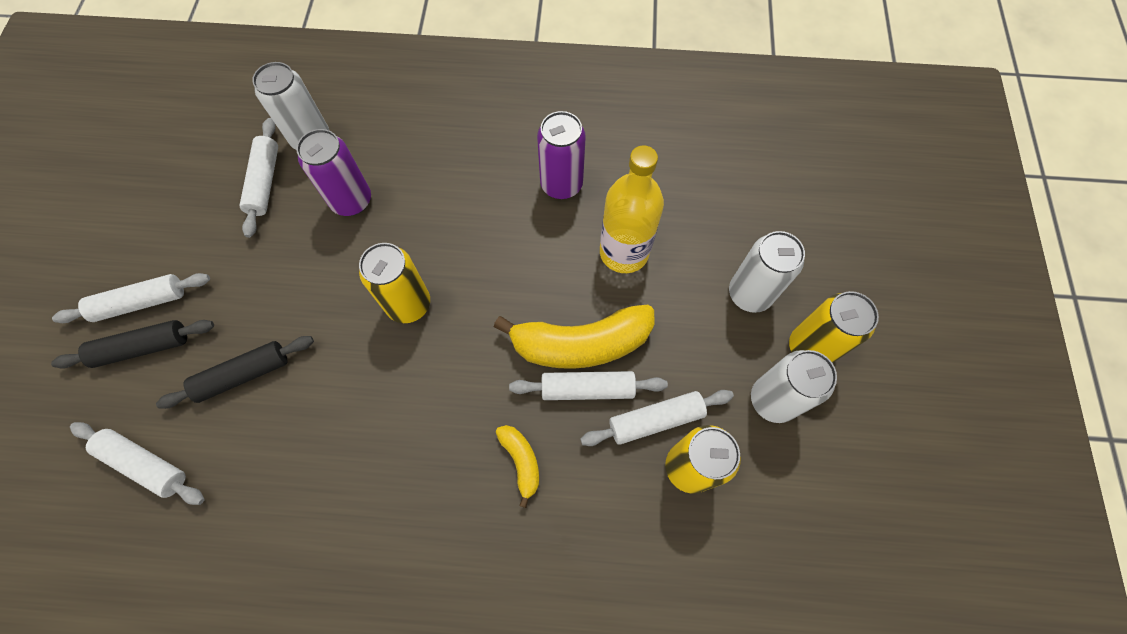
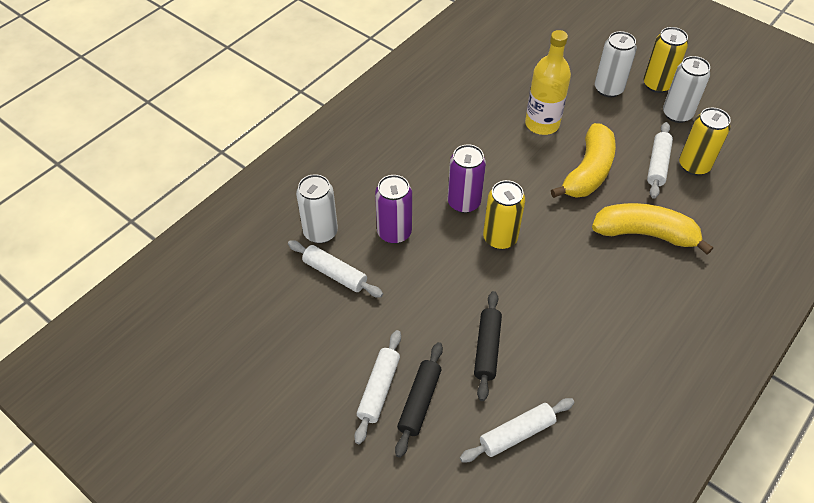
camera: 55 degrees left, 15 degrees down
(521, 461) = (645, 234): yellow banana -> yellow banana, size x2.06
(561, 184) = (471, 127): purple can -> purple can (464, 202)
(587, 389) = (619, 183): white rolling pin -> none

